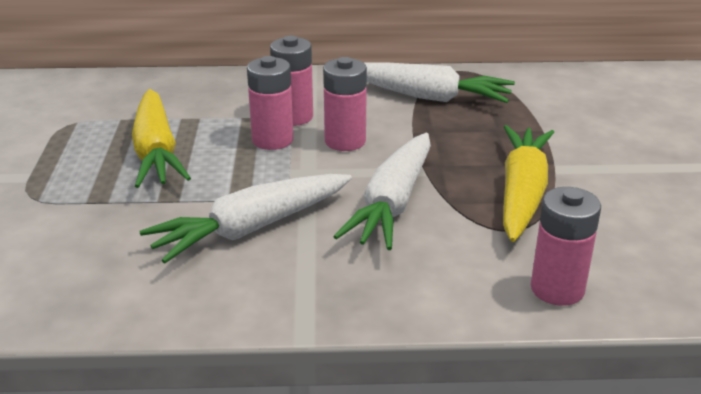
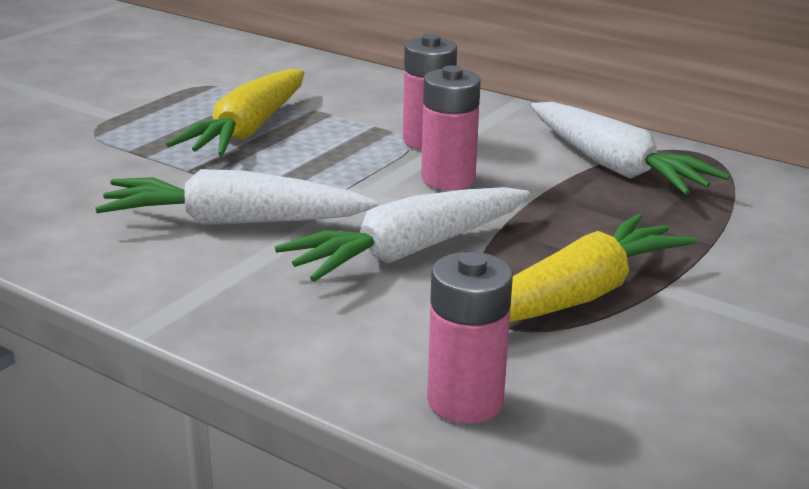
camera: 35 degrees right, 5 degrees down
(272, 140) = (373, 154): pink battery -> none

